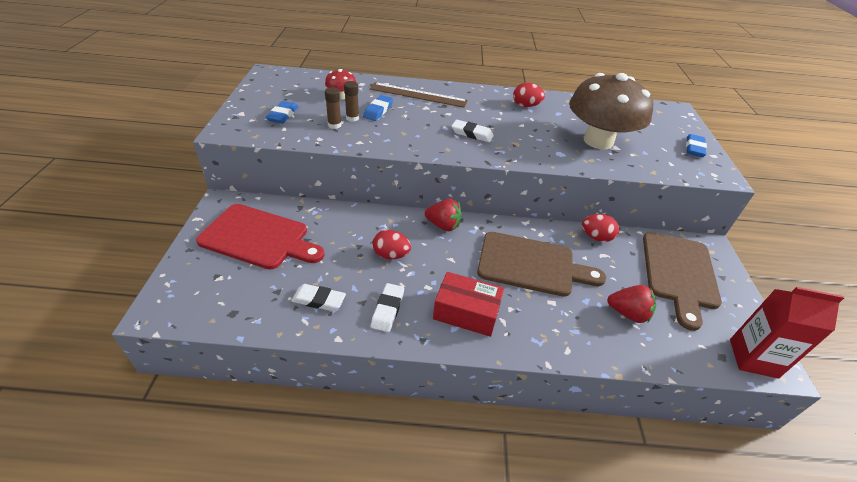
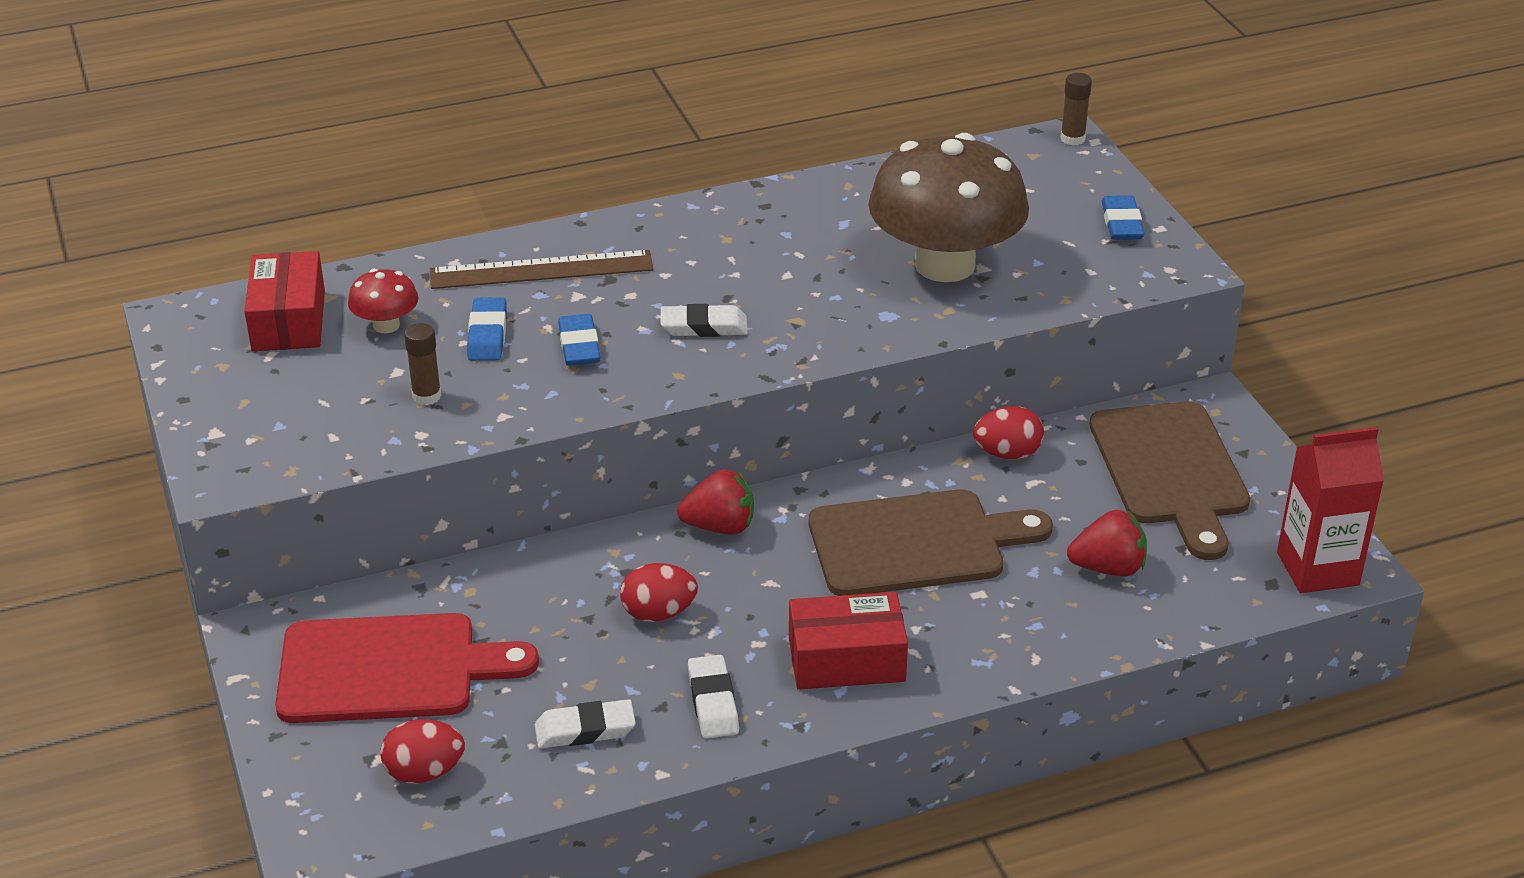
camera: 20 degrees left, 5 degrees down
(283, 115) = (304, 408): blue eraser -> blue eraser (579, 346)
(306, 84) = (289, 320): none -> red box
(352, 118) = (449, 369): brown glue stick -> brown glue stick (1072, 139)
(525, 106) = (772, 226): red egg -> red egg (424, 772)

